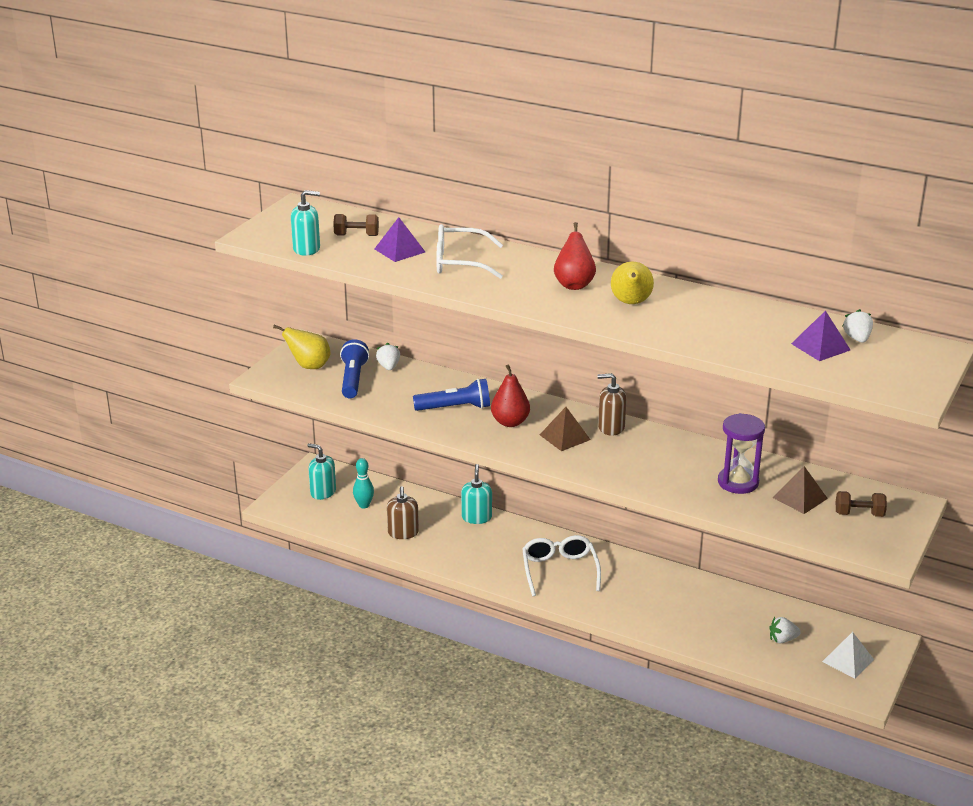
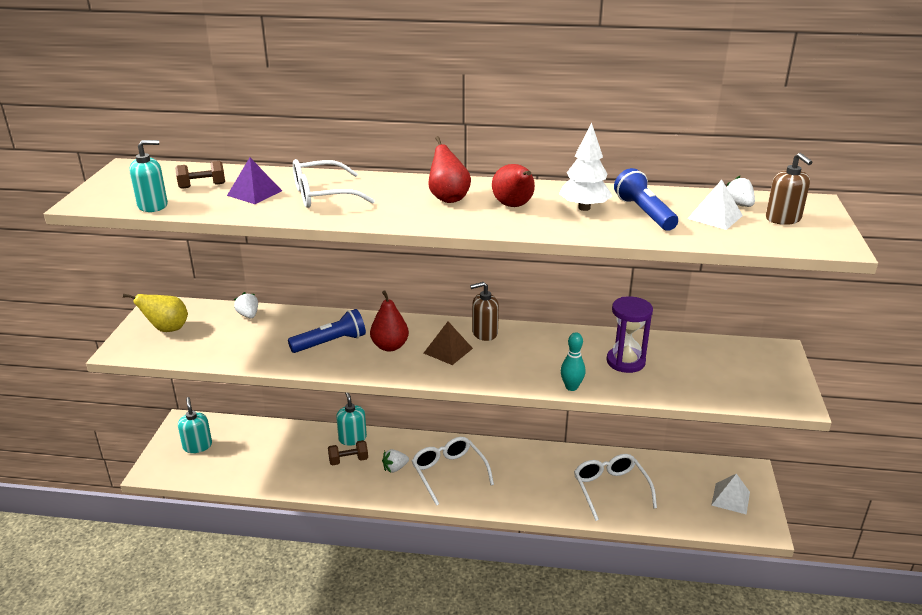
camera: 20 degrees left, 0 degrees up
(323, 492) = (197, 446): turquoise soap dispenser -> turquoise soap dispenser turned 60 degrees clockwise
(353, 379) = (217, 334): blue flashlight -> blue flashlight (644, 213)
(364, 505) = (242, 450): turquoise bowling pin -> turquoise bowling pin (571, 387)
(403, 533) = (289, 470): brown soap dispenser -> brown soap dispenser (783, 219)
(631, 303) = (514, 206): yellow pear -> red pear
(698, 316) = (584, 208): none -> white tree
(721, 622) = (610, 489): none -> white glasses
(782, 639) = (668, 492): white strawberry -> white strawberry (395, 468)
(800, 498) = (686, 365): brown pyramid -> none
(820, 346) = (715, 217): purple pyramid -> white pyramid
(859, 514) = (744, 369): brown dumbbell -> brown dumbbell (348, 460)

